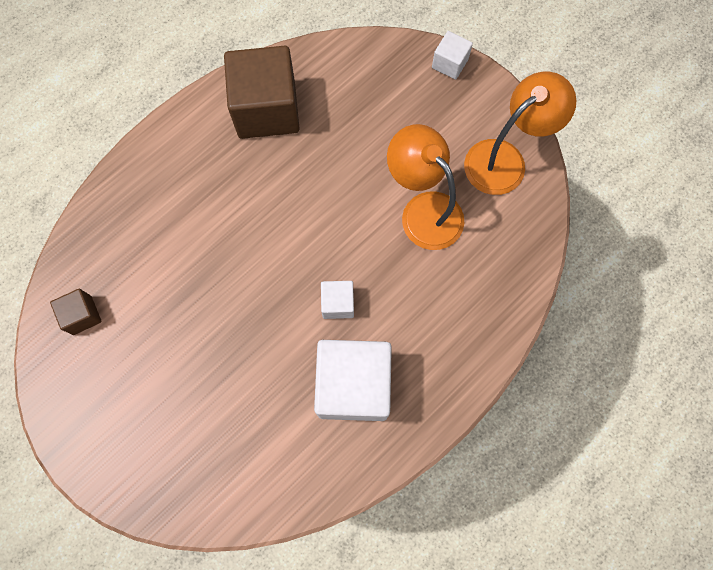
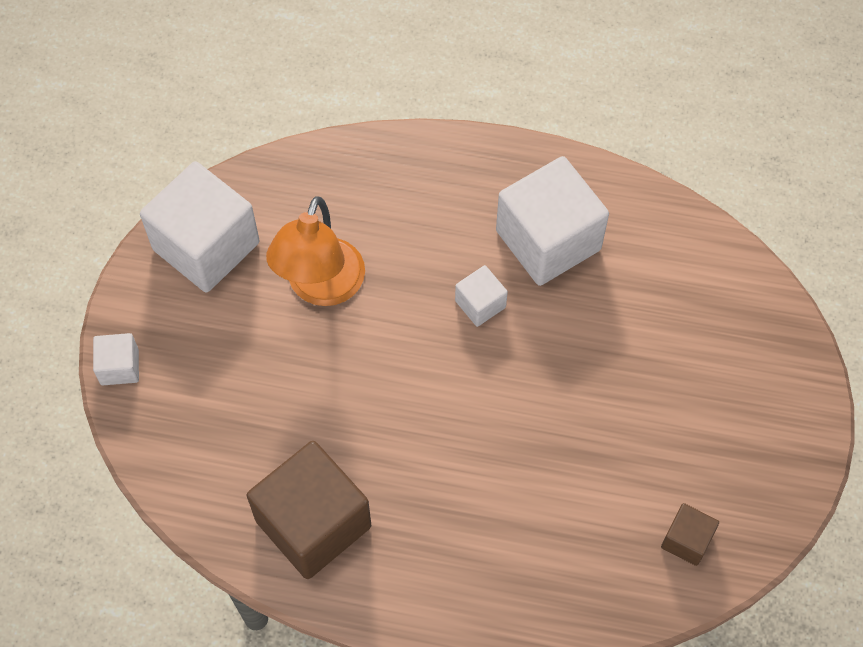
camera: 125 degrees left, 10 degrees down
(505, 159) = (206, 246): orange lamp -> white cube

